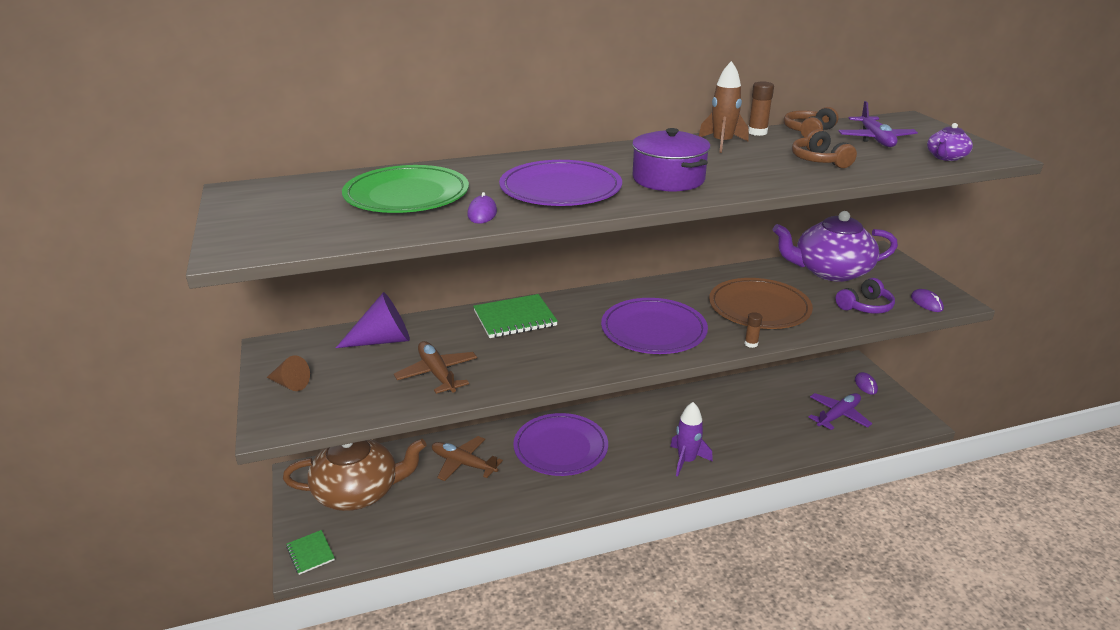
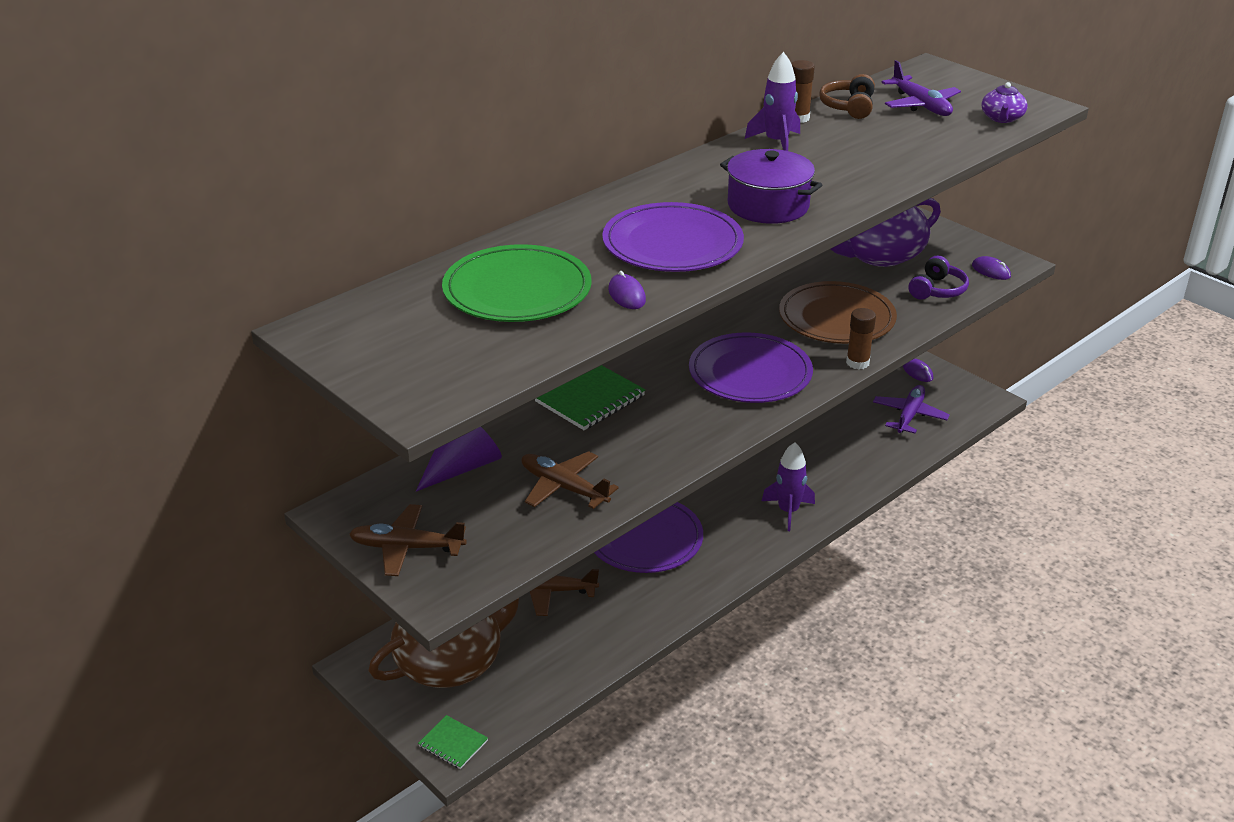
camera: 25 degrees left, 5 degrees up
(290, 384) = (407, 548): brown cone -> brown plane
(722, 143) = (776, 142): brown rocket -> purple rocket
(751, 344) = (857, 363): brown glue stick -> brown glue stick, size x1.55
(819, 160) = (891, 147): brown headphones -> none

